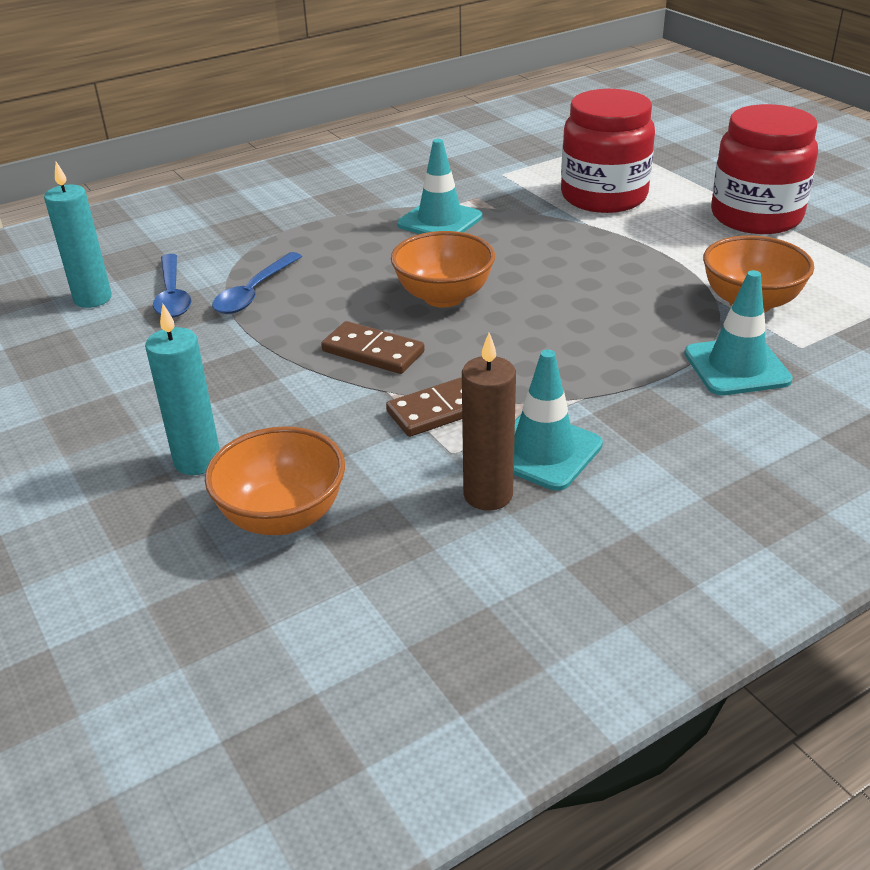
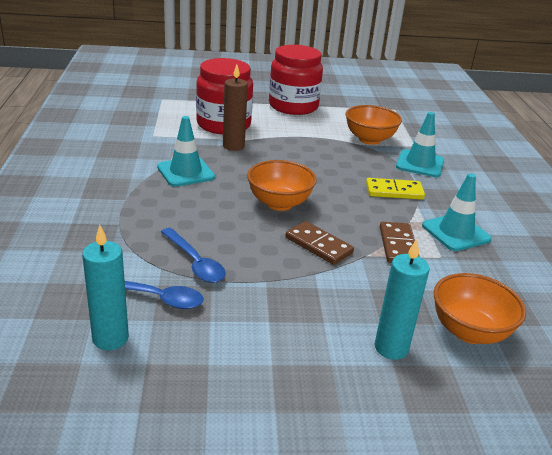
camera: 65 degrees left, 5 degrees down
(373, 352) = (318, 245): brown domino -> brown domino turned 75 degrees clockwise
(488, 495) = (484, 260): brown candle -> brown candle (233, 146)
(601, 368) = (394, 191): none -> yellow domino

